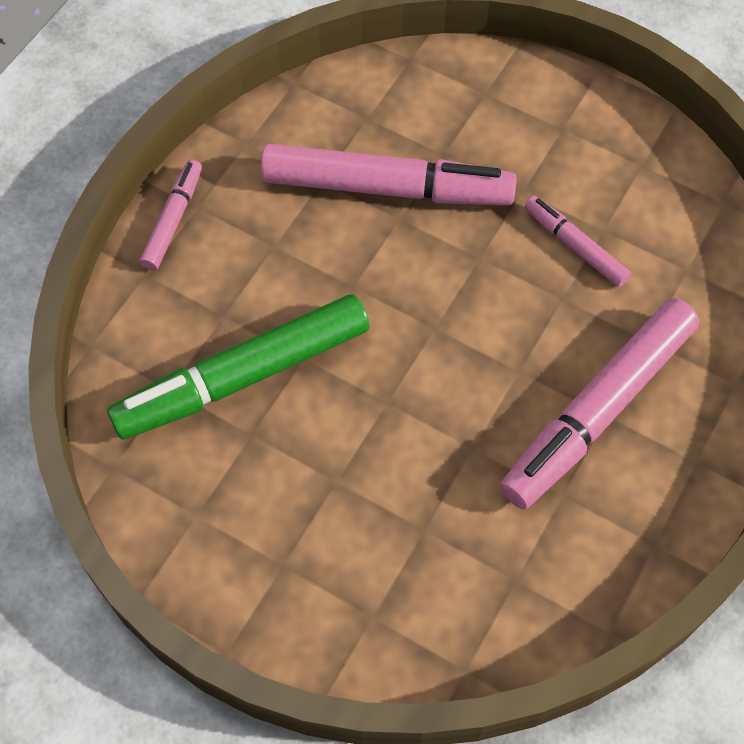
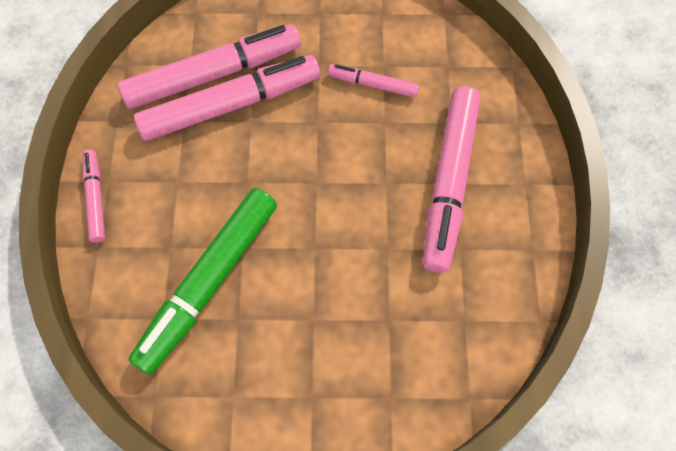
camera: 30 degrees left, 5 degrees up
(388, 142) = (213, 74): none -> pink marker

